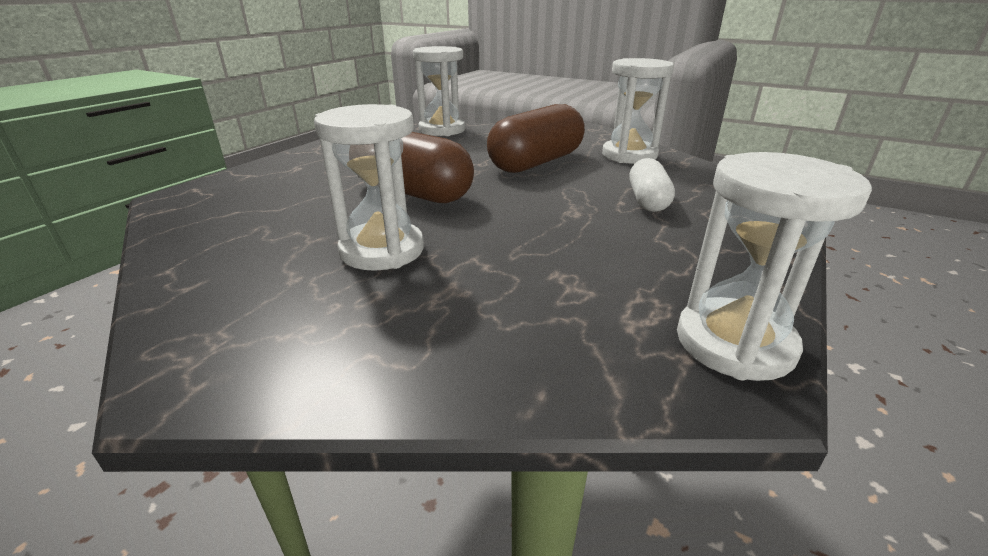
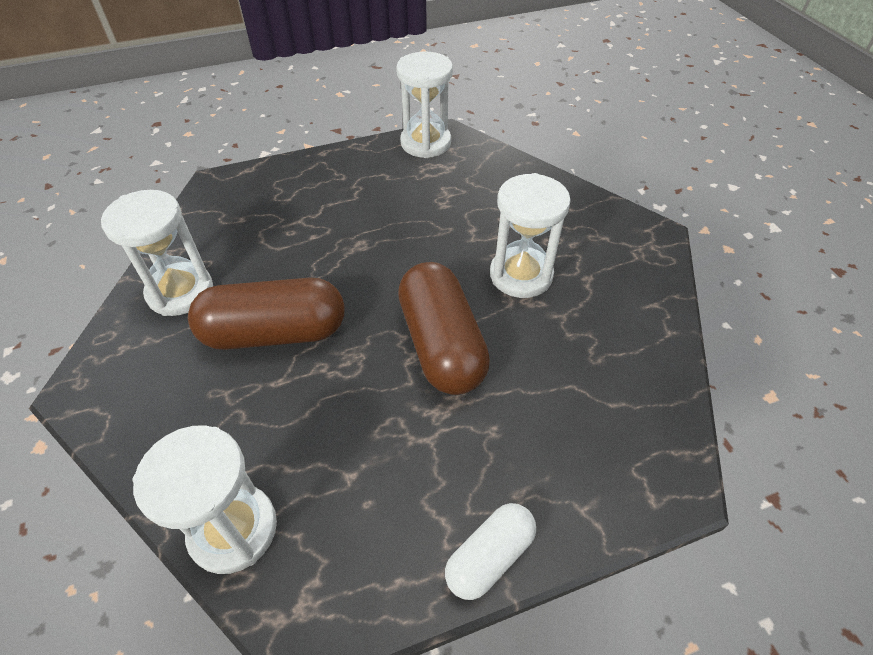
camera: 140 degrees left, 20 degrees up
(648, 200) = (295, 227): white capsule -> white capsule (489, 557)

